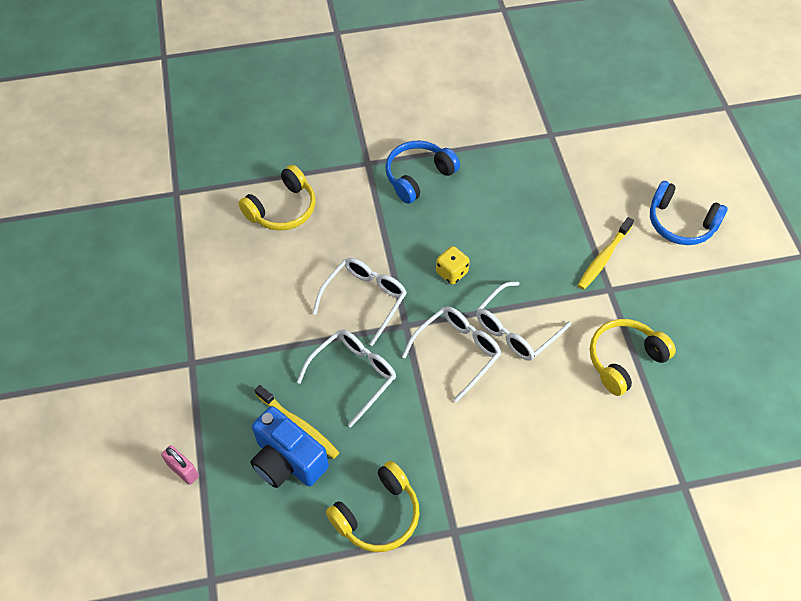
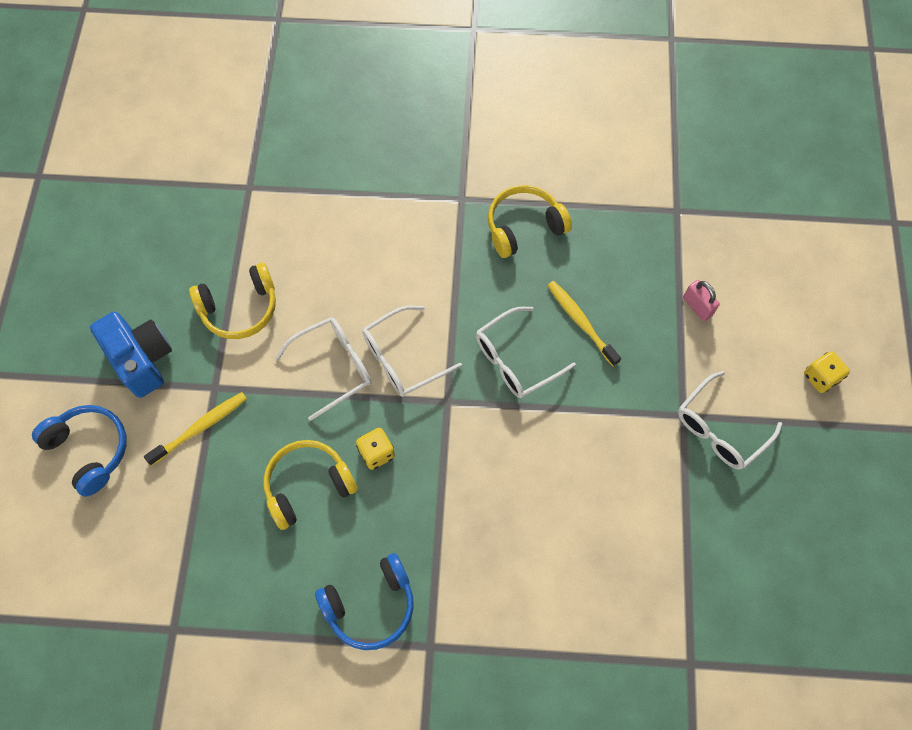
camera: 165 degrees left, 10 degrees up
(59, 428) = (820, 377): none -> yellow dice
(283, 209) = (555, 598): yellow headphones -> yellow headphones (308, 485)
(288, 461) = (596, 292): blue camera -> blue camera (142, 360)
(365, 299) = (483, 444): white glasses -> white glasses (720, 429)

